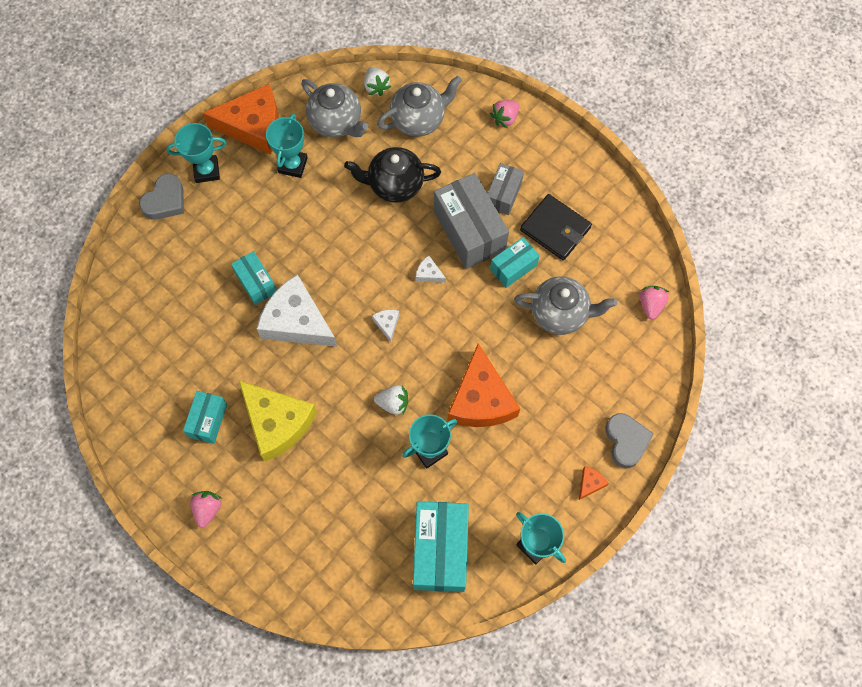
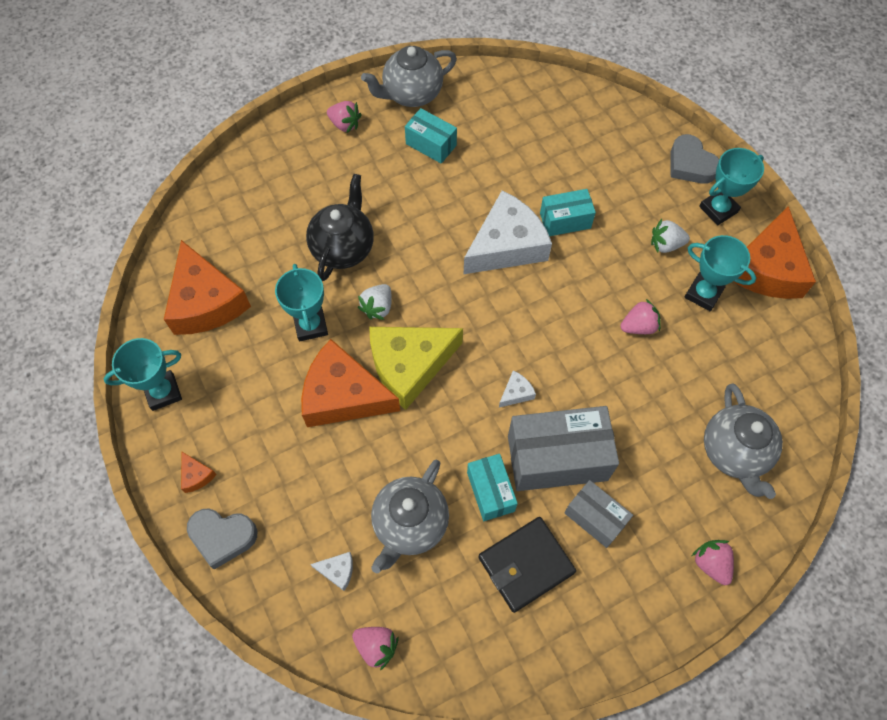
camera: 110 degrees right, 5 degrees down
(206, 171) = (718, 209): turquoise trophy -> turquoise trophy turned 45 degrees clockwise
(277, 422) = (403, 200): yellow cheese -> yellow cheese (410, 366)
(336, 122) = (752, 356): grey teapot -> grey teapot (411, 94)
(338, 203) = (638, 326): none -> pink strawberry
(376, 87) = (796, 417): white strawberry -> white strawberry (665, 244)
(387, 324) = (470, 330): white cheese -> white cheese (337, 571)
(394, 185) = (646, 393): black teapot -> black teapot (343, 248)
(440, 550) = (206, 302): turquoise box -> orange cheese

